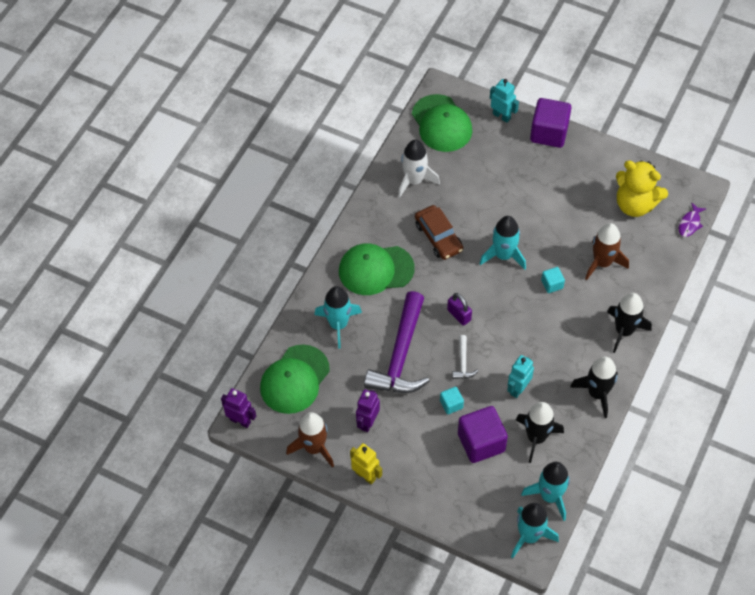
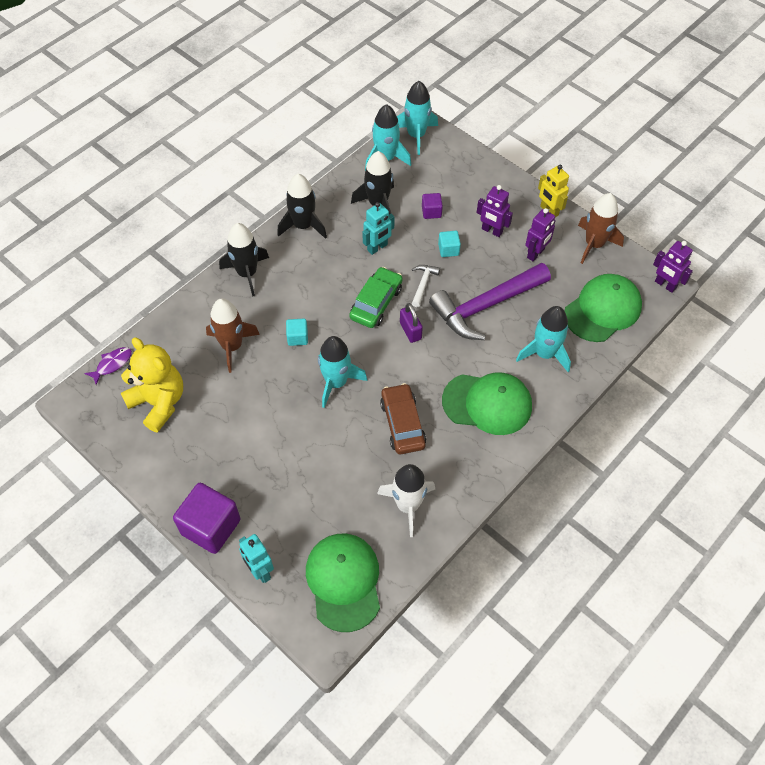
camera: 165 degrees left, 0 degrees up
(400, 355) = (485, 306): purple hammer -> purple hammer turned 150 degrees counterclockwise
(416, 436) = (491, 231): none -> purple robot
(481, 442) = (431, 212): purple cube -> purple cube, size x0.49
(498, 333) = (376, 303): none -> green car

